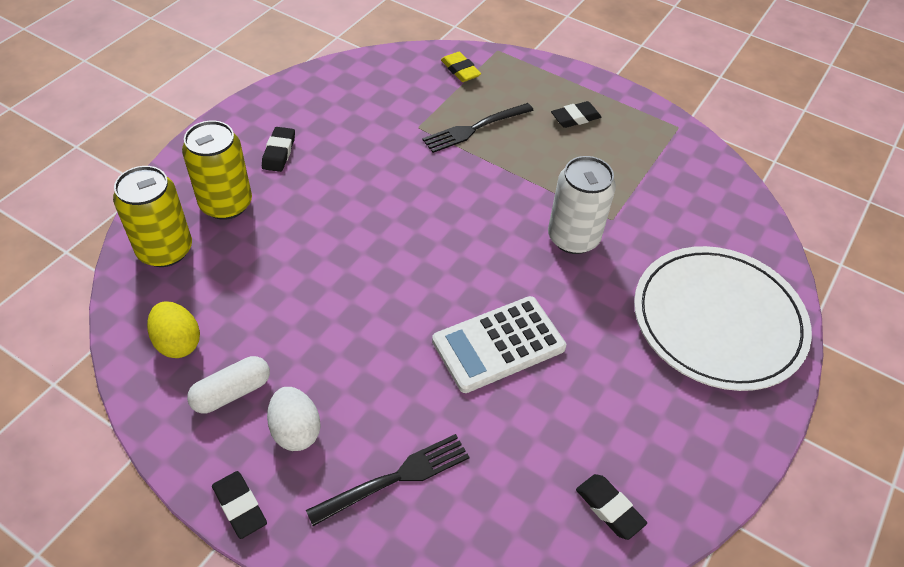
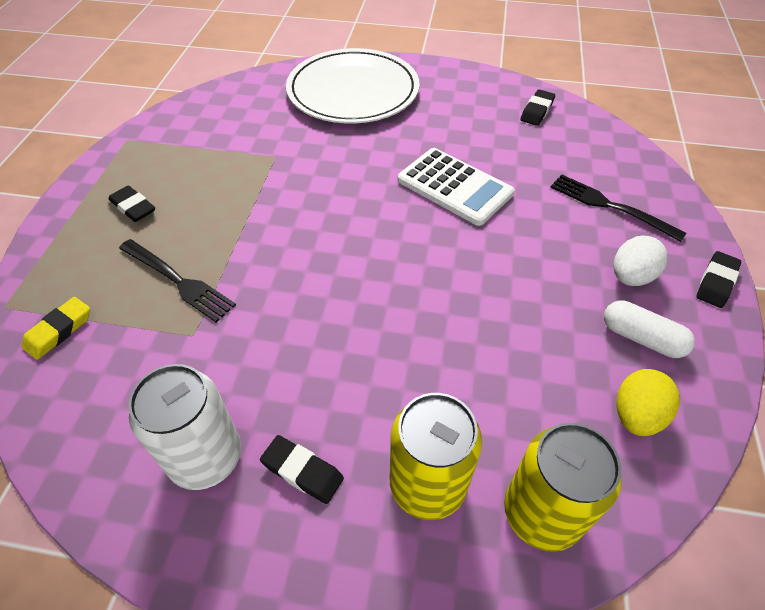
camera: 110 degrees left, 0 degrees up
(279, 152) = (302, 471): black eraser -> black eraser turned 45 degrees clockwise
(573, 238) = (311, 173): white can -> white can (205, 457)

